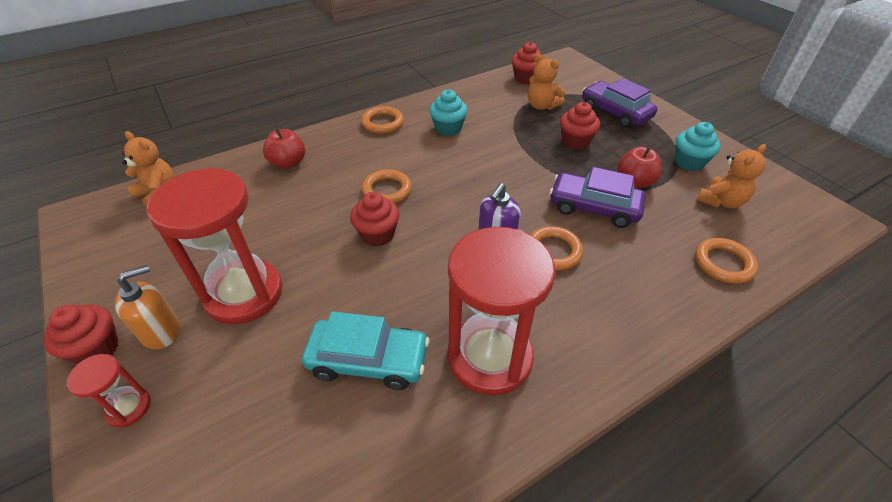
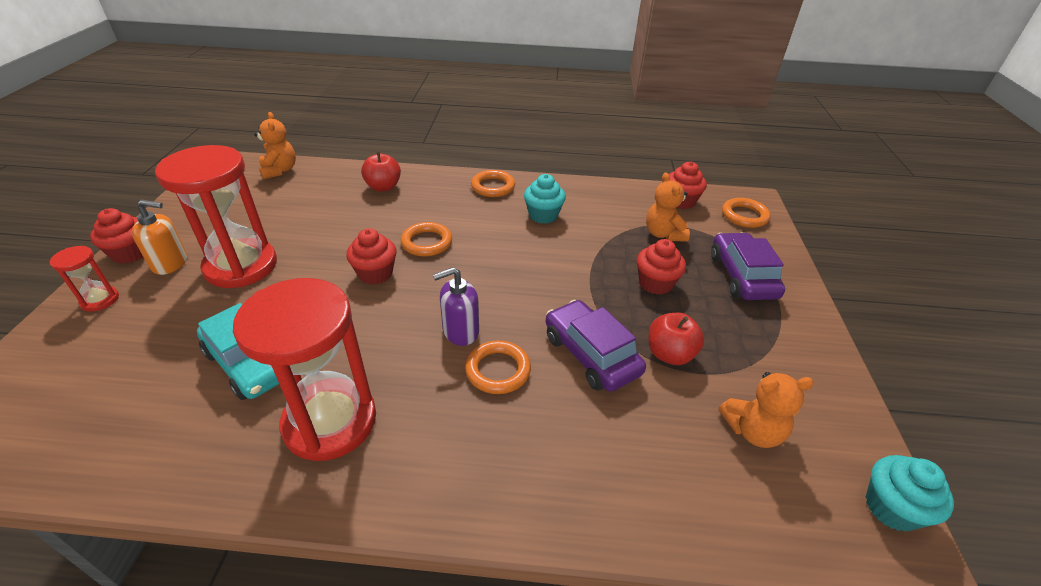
camera: 35 degrees right, 5 degrees down
(689, 162) = (768, 369): turquoise cupcake -> turquoise cupcake (891, 508)
(723, 263) = (664, 494): orange ring -> orange ring (744, 216)

